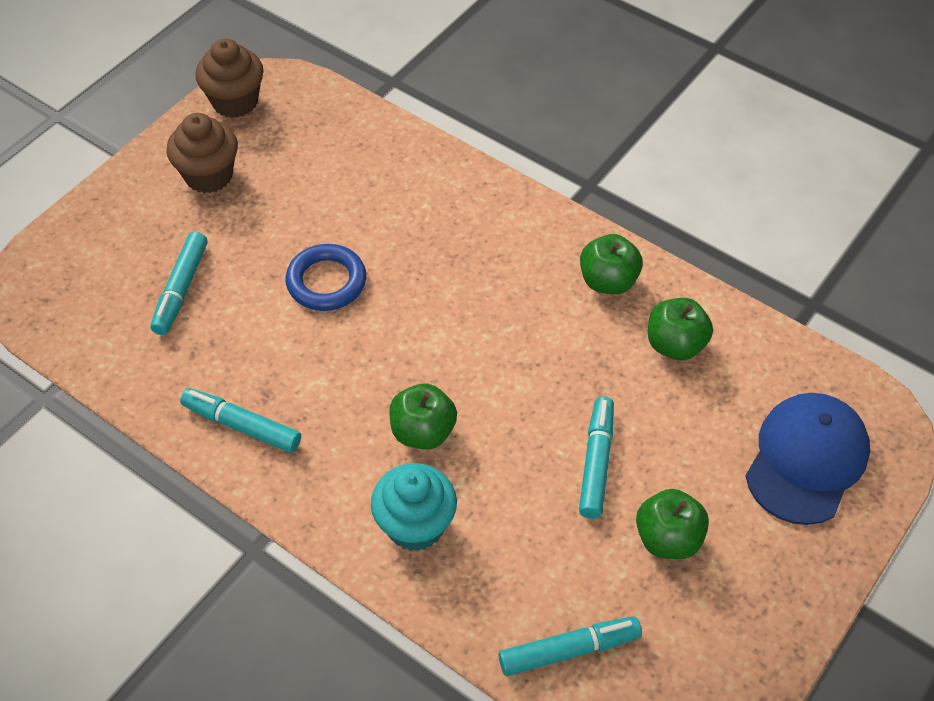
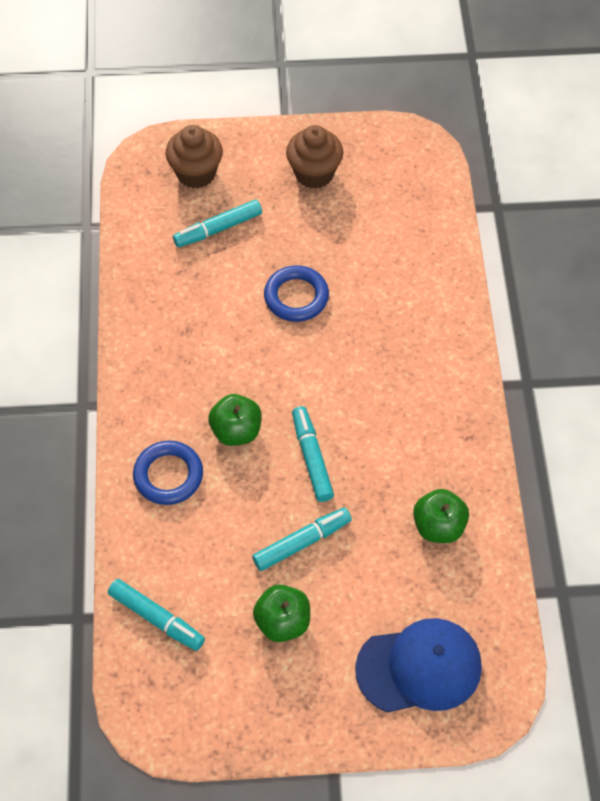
camera: 50 degrees right, 5 degrees up
(235, 102) = (385, 139): brown cupcake -> brown cupcake (196, 173)
(242, 425) = (154, 335): turquoise marker -> turquoise marker (312, 458)
(415, 525) = (168, 475): turquoise cupcake -> blue ring
(608, 281) = (452, 451): green apple -> none

